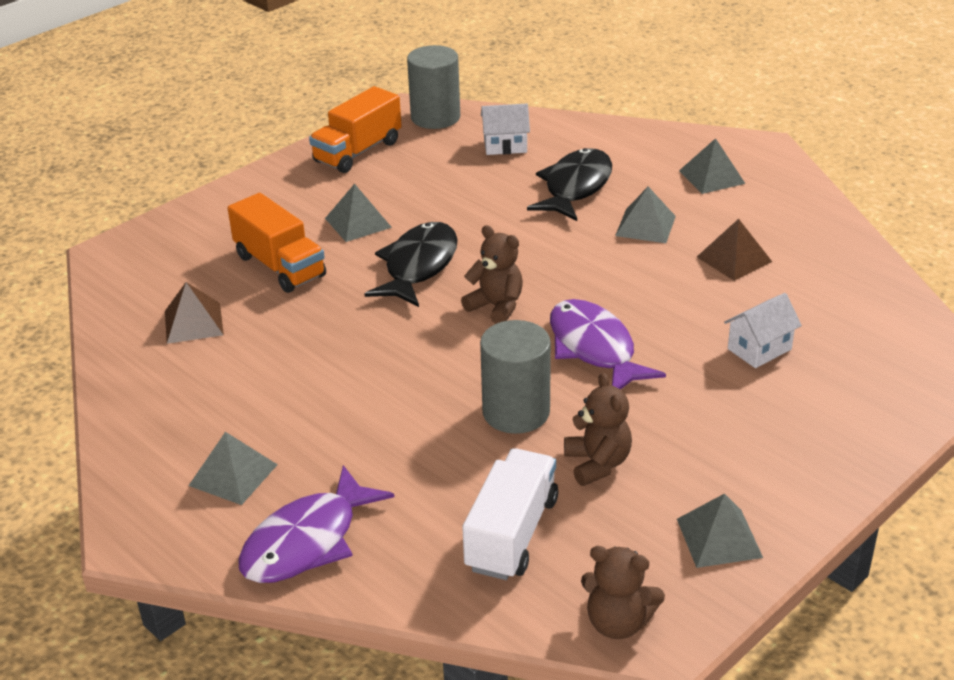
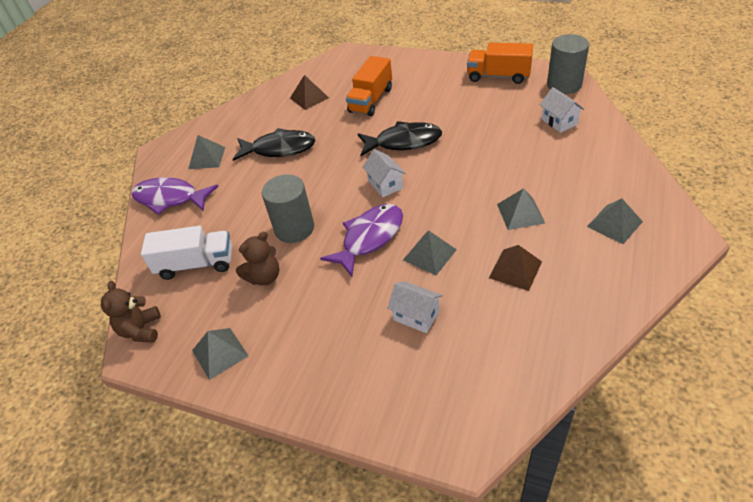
camera: 70 degrees right, 10 degrees up
(358, 223) = (429, 106): grey pyramid -> grey pyramid (429, 254)
(496, 307) = (385, 184): brown teddy bear -> white house
(575, 187) = (538, 167): black fish -> black fish (279, 149)

